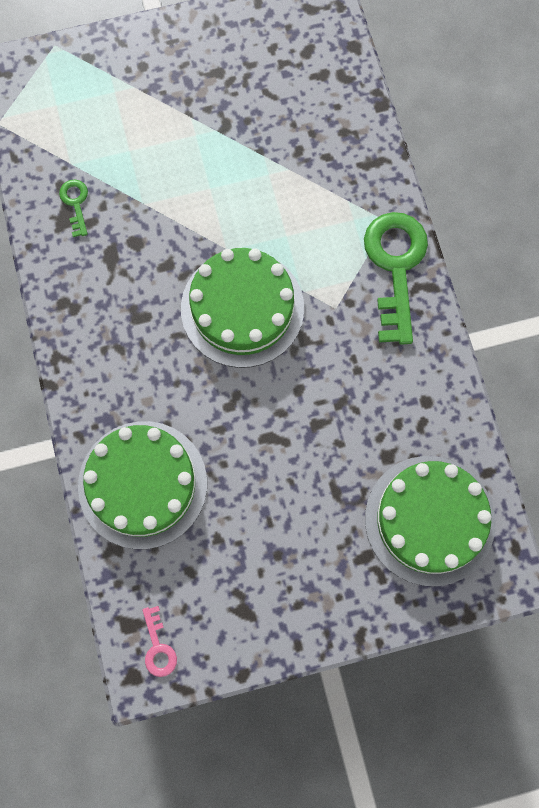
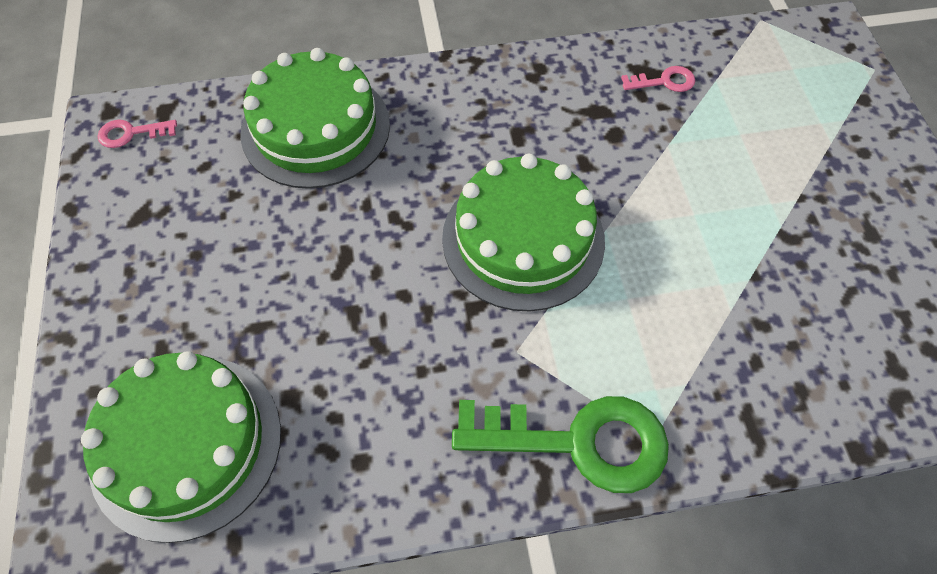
camera: 95 degrees right, 15 degrees down
(75, 203) = (664, 81): green key -> pink key

